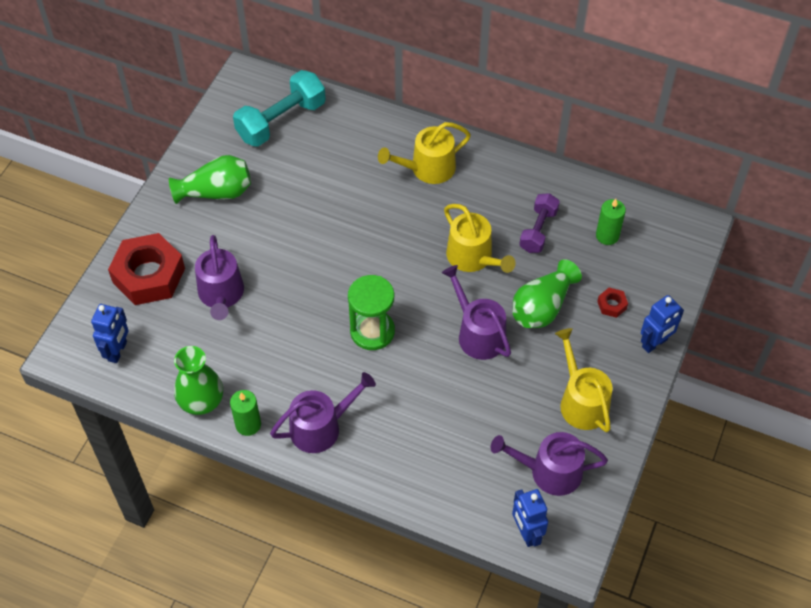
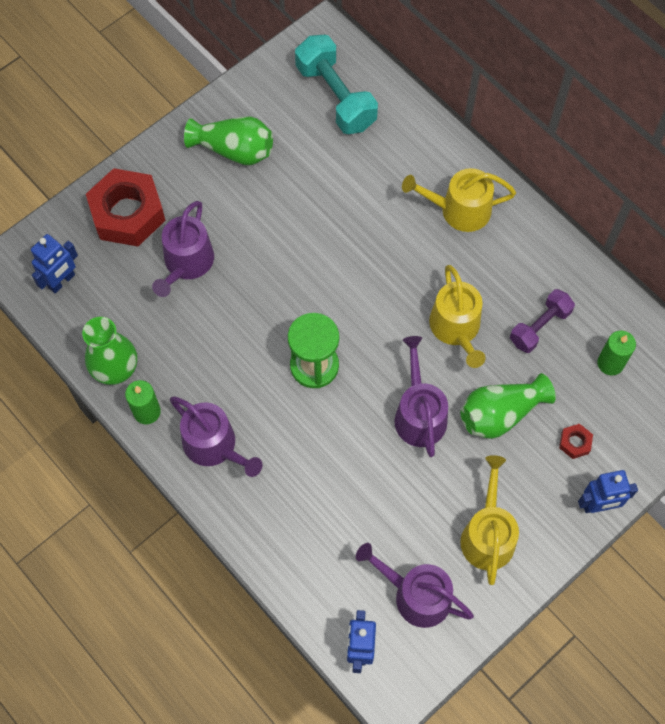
camera: 25 degrees right, 10 degrees up
(281, 121) = (336, 97): turquoise dumbbell -> turquoise dumbbell turned 75 degrees clockwise
(321, 427) = (214, 445): purple watering can -> purple watering can turned 45 degrees clockwise

